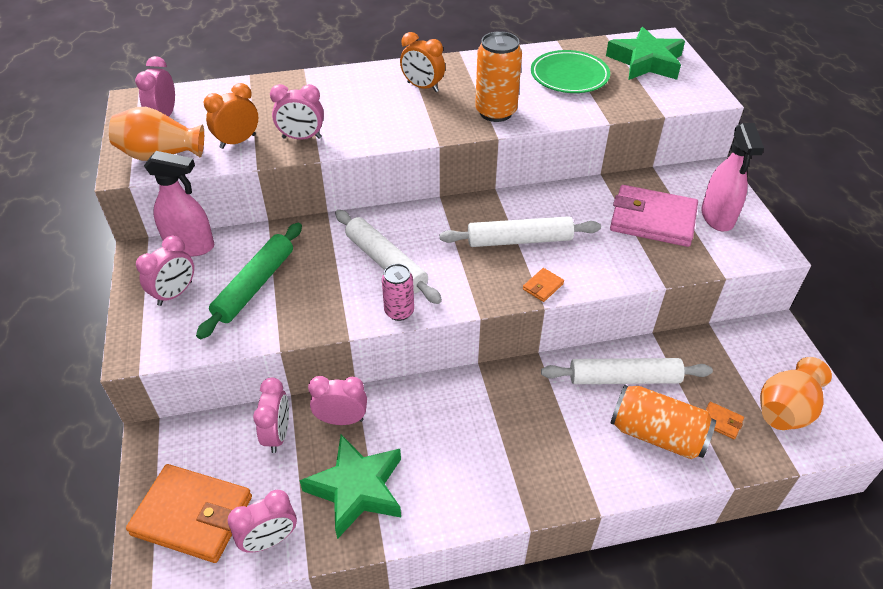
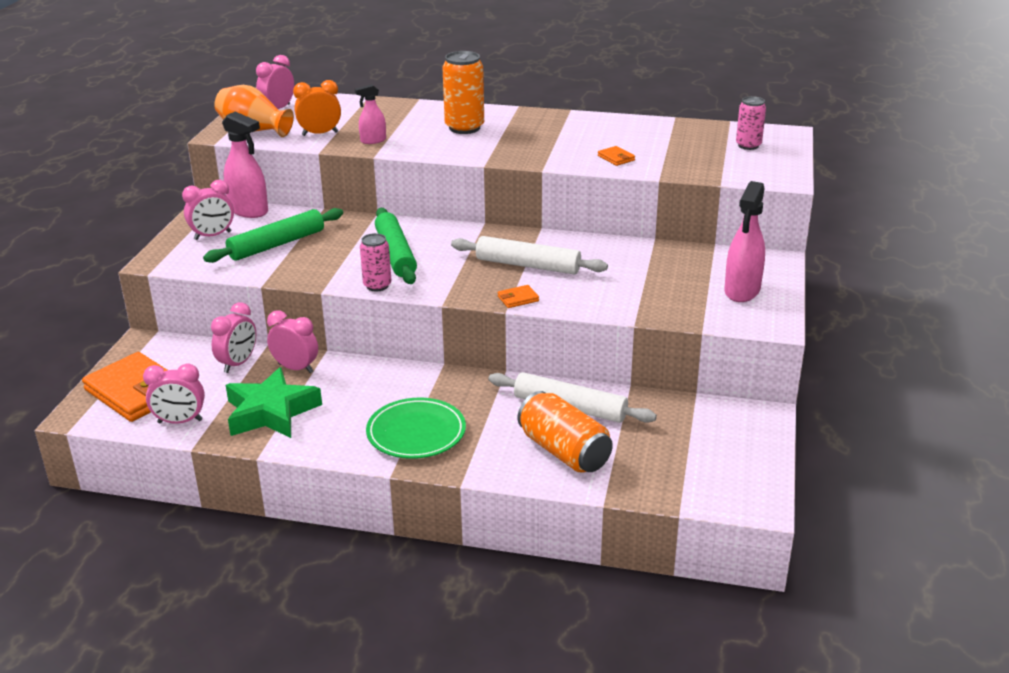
camera: 25 degrees right, 15 degrees down
(301, 138) = (373, 140): pink clock -> pink spray bottle
(386, 262) = (395, 254): white rolling pin -> green rolling pin
(422, 87) = (510, 127): orange clock -> none
(496, 112) = (558, 154): orange can -> orange can (464, 128)
(569, 76) = (657, 142): green plate -> green plate (416, 433)
(646, 62) = (748, 145): green star -> pink can
(652, 220) = (672, 279): pink wallet -> none
(721, 422) = (636, 460): orange wallet -> orange wallet (616, 158)
(786, 409) = (712, 470): orange vase -> none

